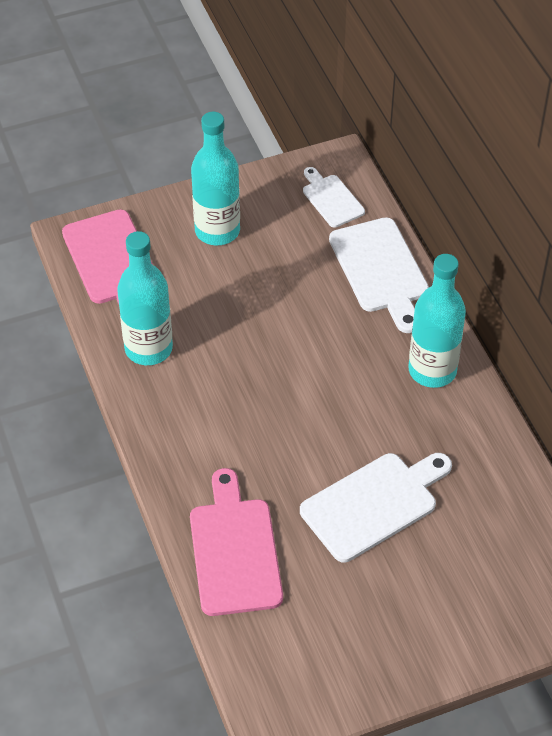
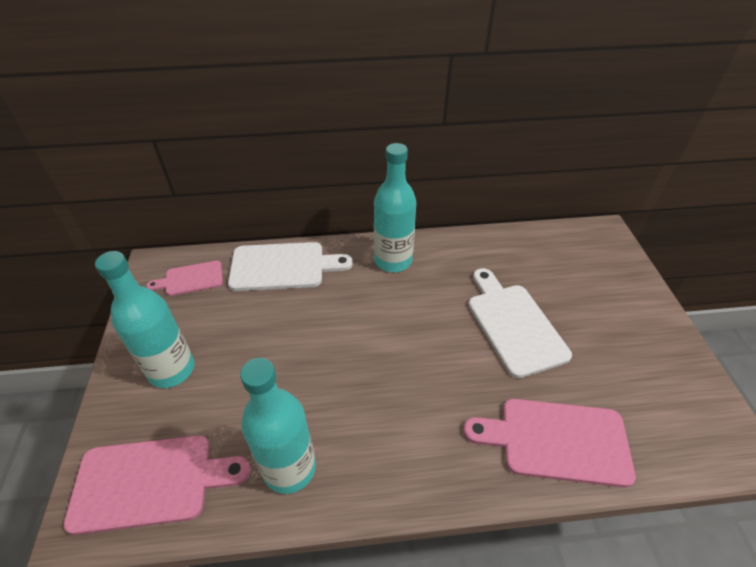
camera: 75 degrees left, 5 degrees down
(331, 199) = (190, 279): white cutting board -> pink cutting board

